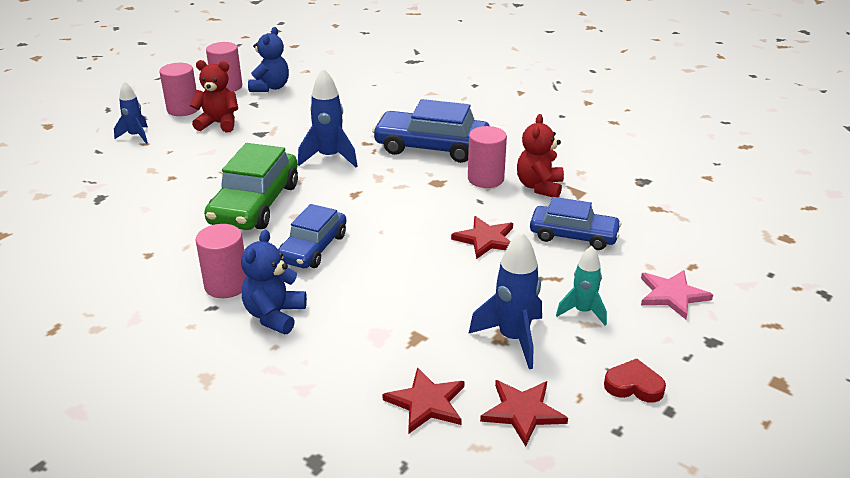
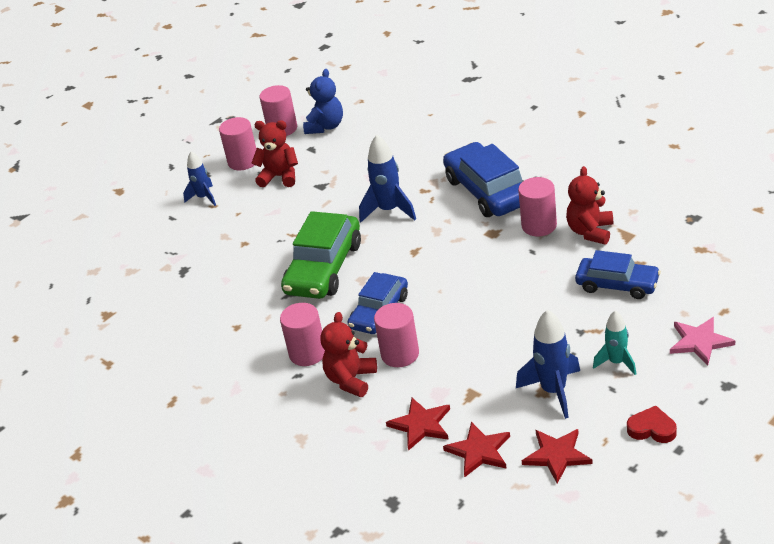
camera: 10 degrees right, 5 degrees up
(274, 315) = (351, 380): blue teddy bear -> red teddy bear
(334, 291) = (400, 354): none -> pink cylinder
(432, 147) = (488, 191): blue car -> blue car turned 45 degrees clockwise
(486, 239) = (535, 294): red star -> red star (421, 425)

